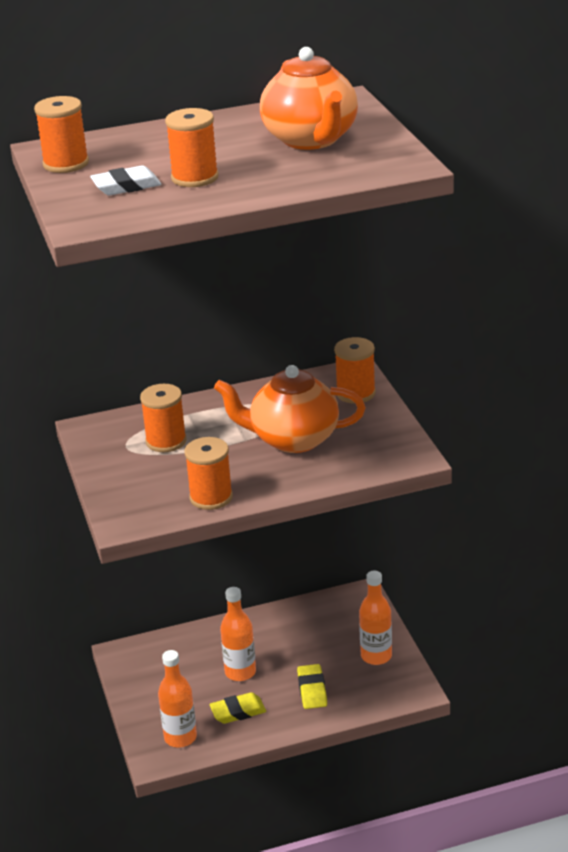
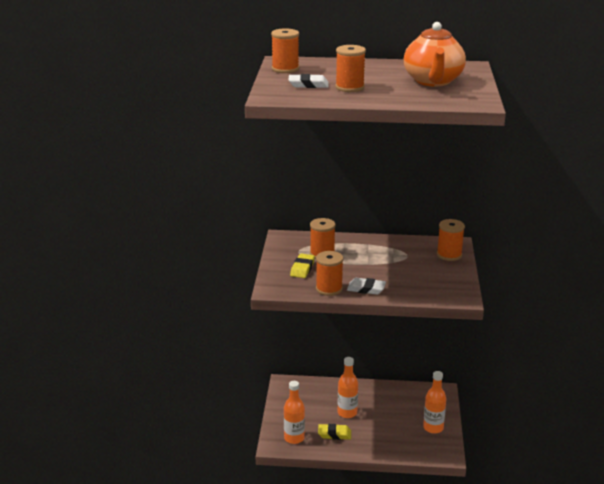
camera: 20 degrees right, 5 degrees down
(266, 482) = (366, 289): none -> white eraser
(293, 439) = (396, 270): orange teapot -> none
(312, 690) = (384, 435): yellow eraser -> yellow eraser (302, 268)

